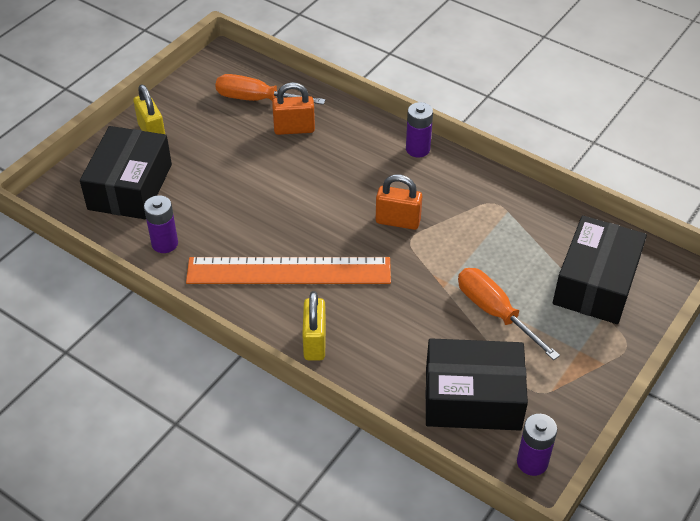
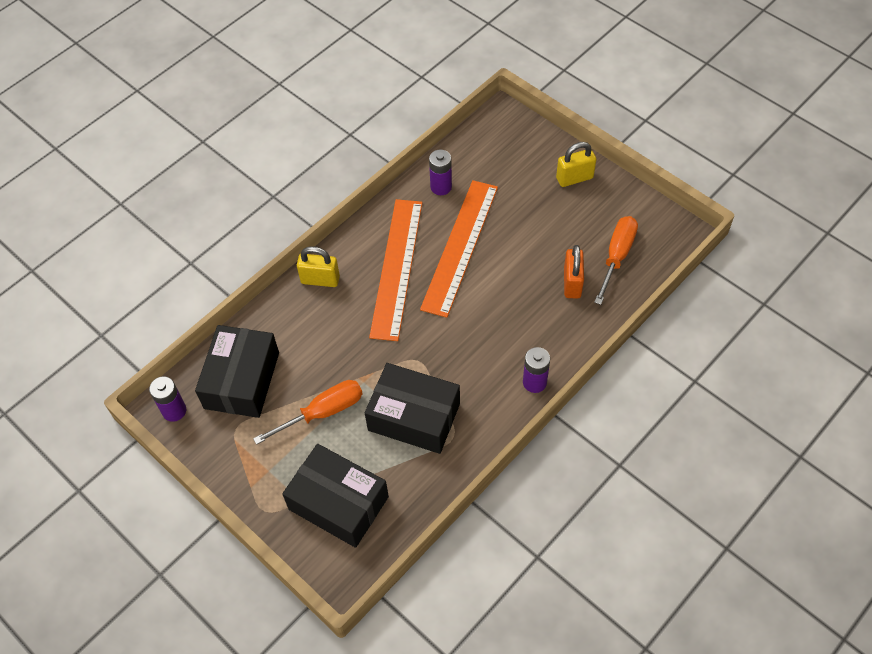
camera: 100 degrees right, 10 degrees up
(130, 187) = (509, 164): black box -> black box (414, 417)
(253, 218) = (460, 246): none -> orange ruler
(398, 221) = (441, 353): orange padlock -> none

